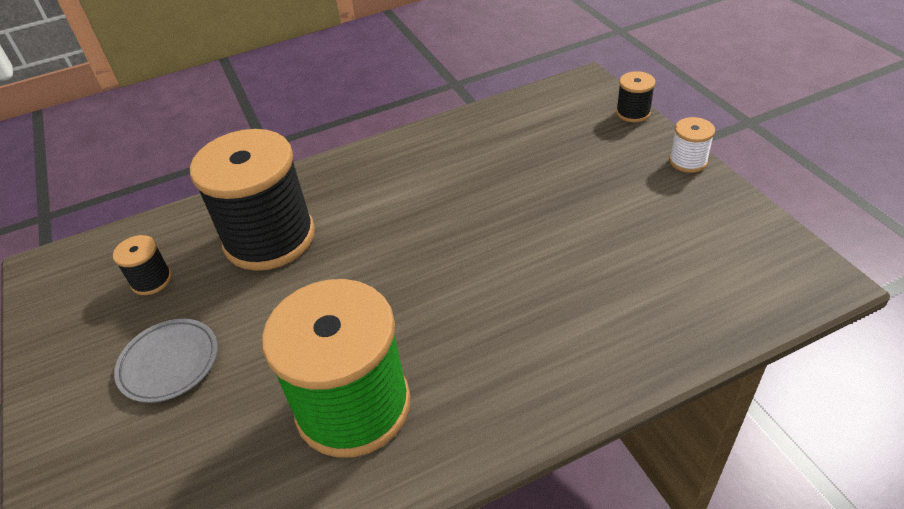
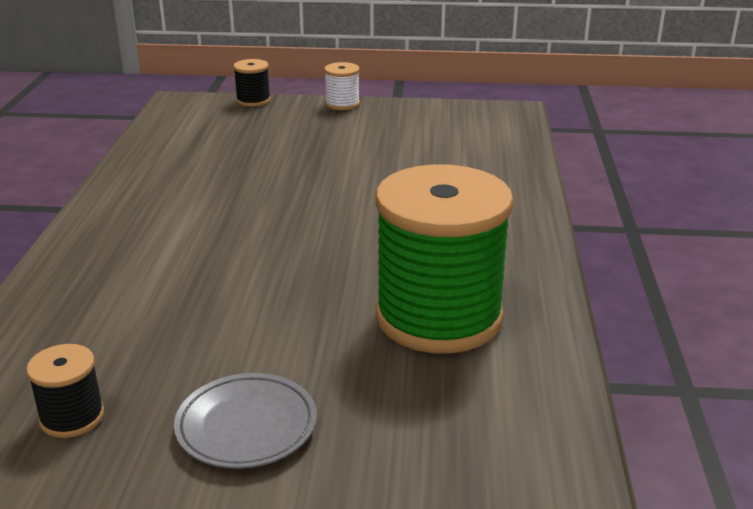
camera: 65 degrees left, 15 degrees down
(269, 238) = (130, 312): black spool -> none

